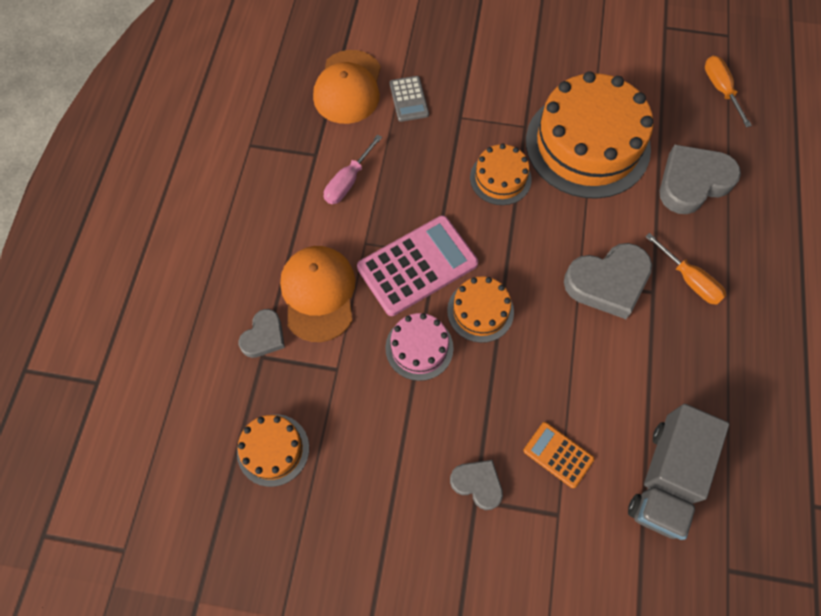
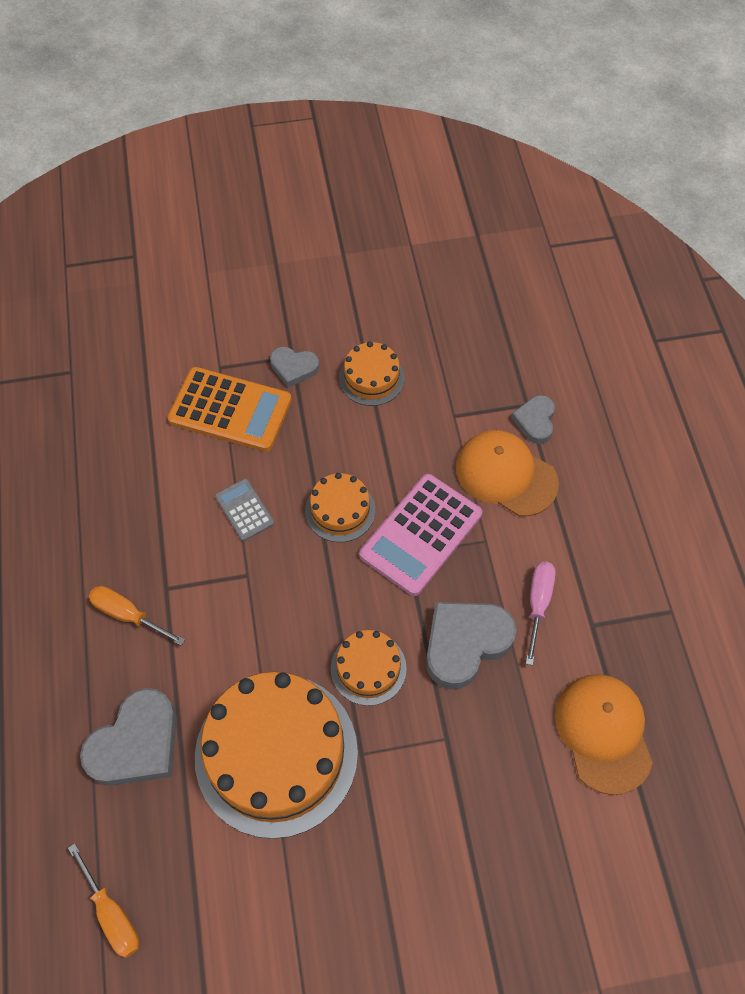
camera: 160 degrees right, 5 degrees down
(273, 449) = (476, 339): orange cake -> orange cake (371, 378)
(318, 294) = (506, 475): orange cap -> orange cap turned 150 degrees clockwise
(409, 99) = (520, 742): grey calculator -> grey calculator (244, 510)
(419, 348) = (386, 457): pink cake -> none
(558, 455) = (230, 410): orange calculator -> orange calculator, size x1.92
(608, 282) = (216, 582): grey heart -> grey heart (465, 643)
(666, 478) = (130, 421): grey truck -> none

